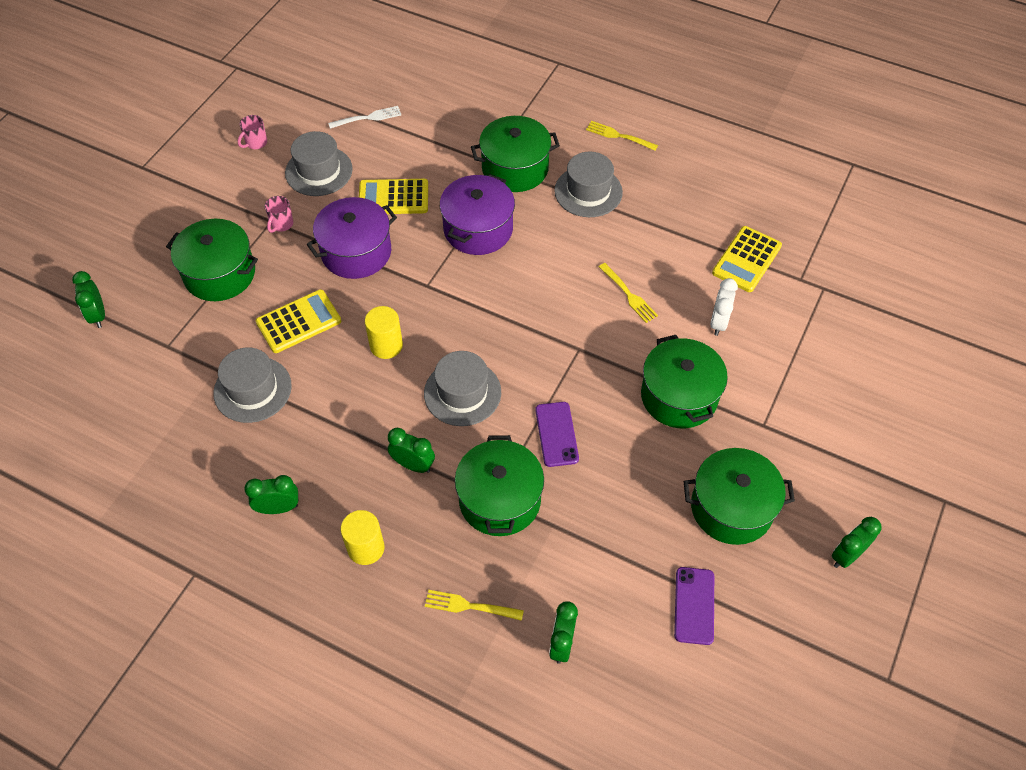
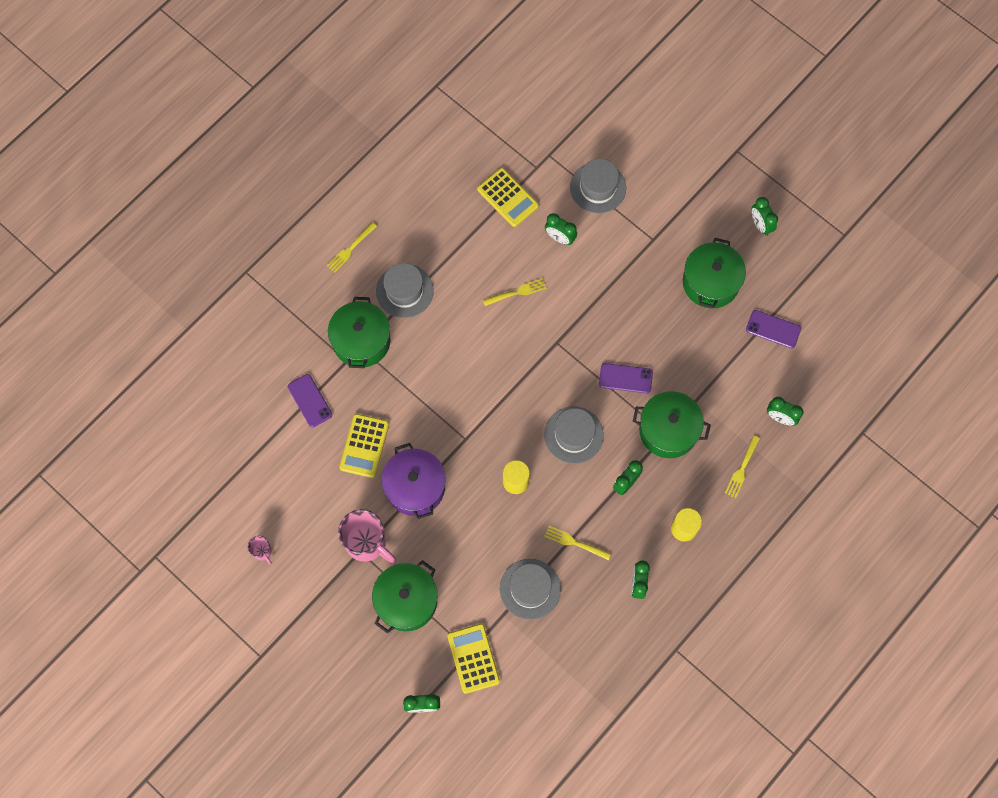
camera: 75 degrees left, 15 degrees up
(281, 224) = (367, 543): pink mug -> pink mug, size x2.08
(299, 322) = (474, 544): yellow calculator -> yellow calculator (473, 658)
(319, 171) = (314, 502): grey hat -> grey hat (598, 187)
(321, 425) = (575, 543): none -> yellow fork
(367, 118) = (262, 449): white fork -> none
(432, 142) = (310, 400): none -> purple phone
(478, 229) = (419, 386): purple pot -> none
(679, 396) = (615, 286): green pot -> none
(718, 322) = (560, 238): white clock -> green clock

